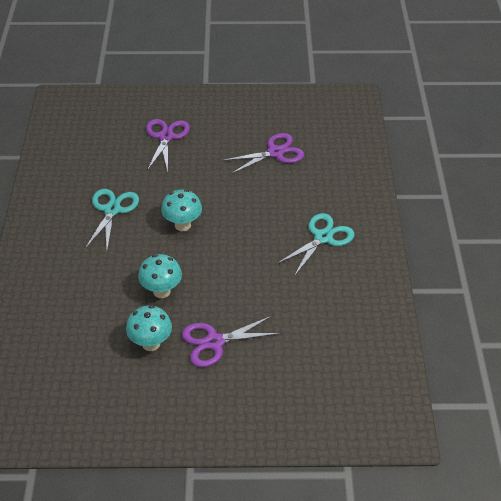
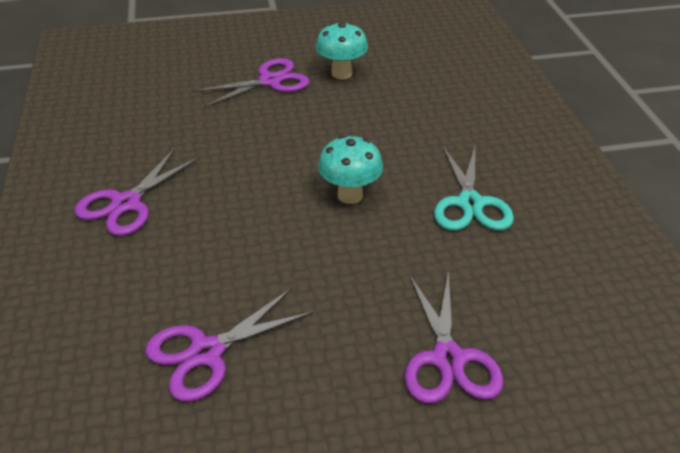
camera: 170 degrees right, 5 degrees down
(161, 291) = (349, 117): turquoise mushroom -> none
(323, 237) = (126, 203): turquoise scissors -> purple scissors

